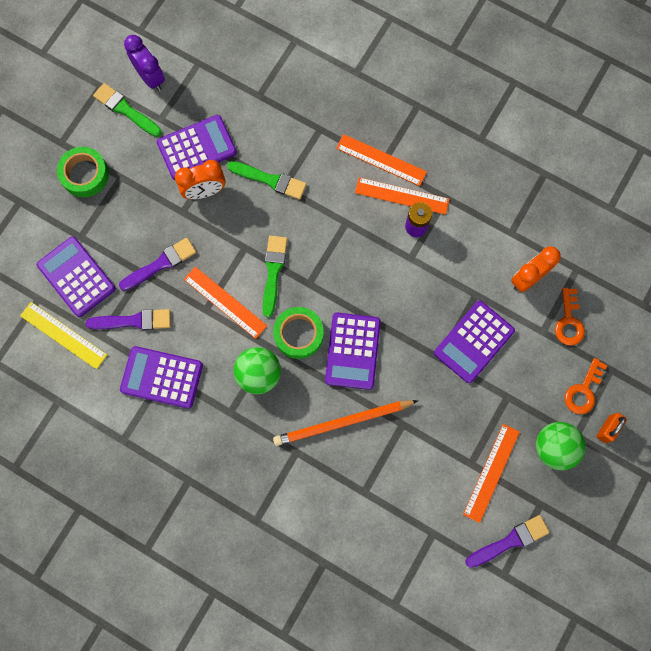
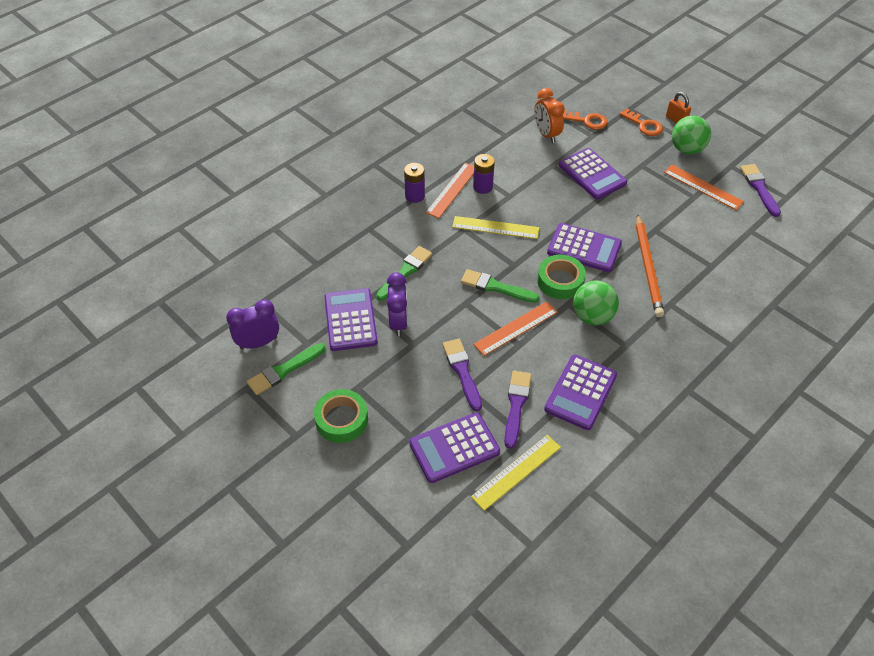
camera: 75 degrees left, 25 degrees down
(205, 191) = (398, 322): orange clock -> purple clock
(357, 253) = (495, 228): none -> yellow ruler
(381, 160) = (415, 196): orange ruler -> purple battery

